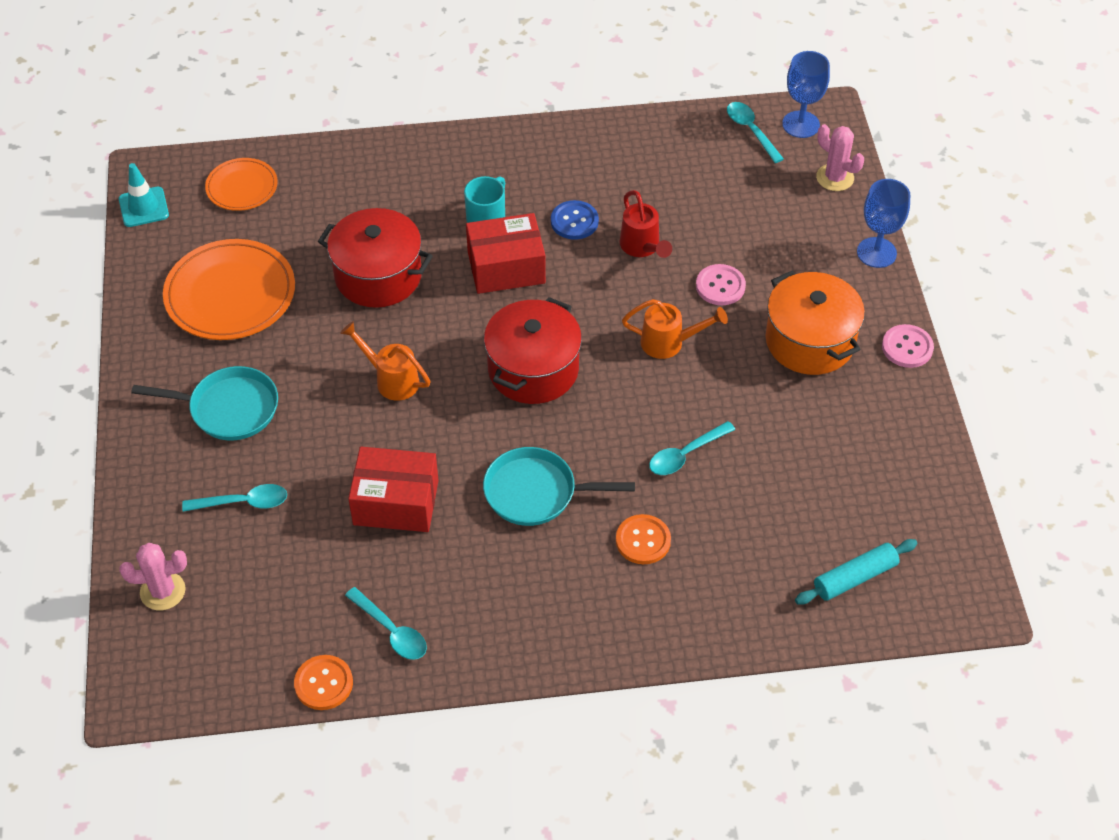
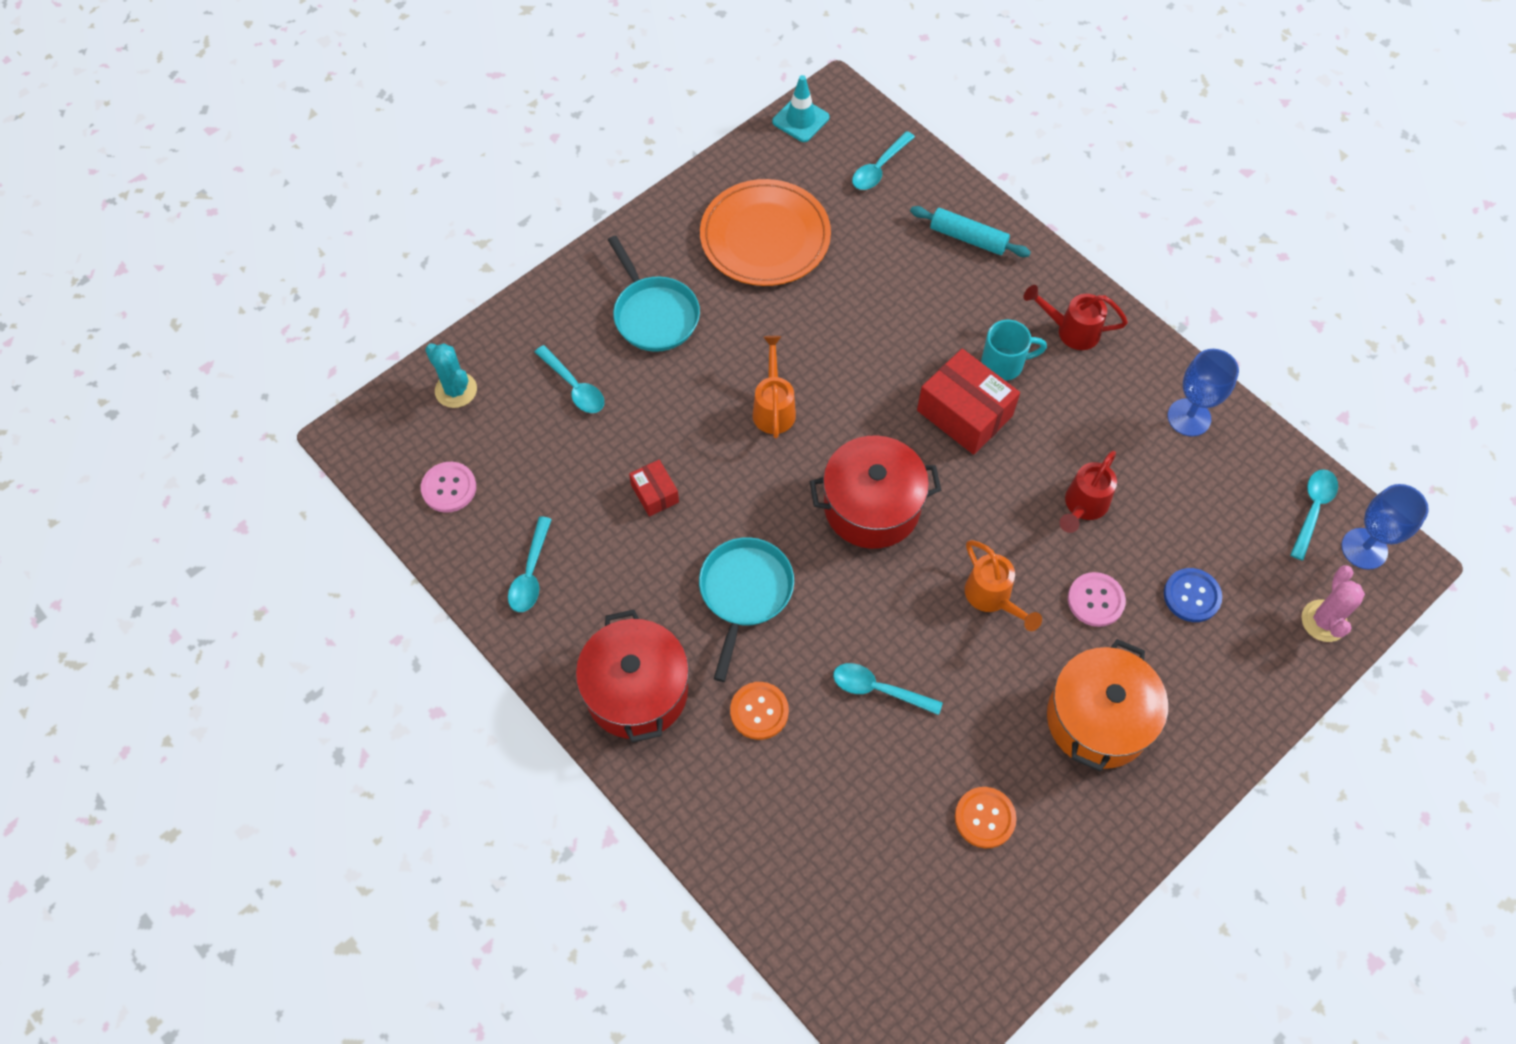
camera: 55 degrees right, 10 degrees up
(162, 591) = (456, 390): pink cactus -> turquoise cactus
(242, 187) = (879, 168): orange plate -> turquoise spoon
(323, 683) = (450, 557): orange button -> orange button (985, 818)
(378, 275) = (872, 325): red pot -> red pot (636, 691)
(396, 502) = (655, 493): red box -> red box, size x0.53
(495, 166) = (1070, 330): none -> red watering can
(536, 492) = (744, 593): turquoise pan -> turquoise pan turned 45 degrees clockwise
(574, 221) = (1064, 432): blue button -> blue button (1191, 596)
(855, 578) = (854, 923): turquoise rolling pin -> turquoise rolling pin (968, 238)
(876, 252) = (1262, 716): blue goblet -> blue goblet (1189, 417)
(907, 347) = (1166, 815): pink button -> pink button (449, 488)

